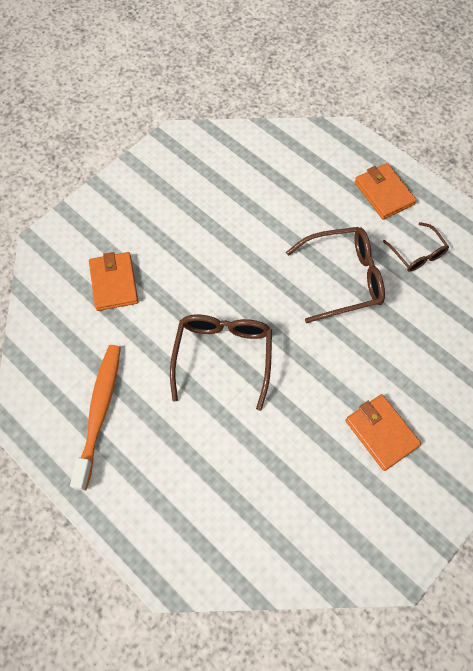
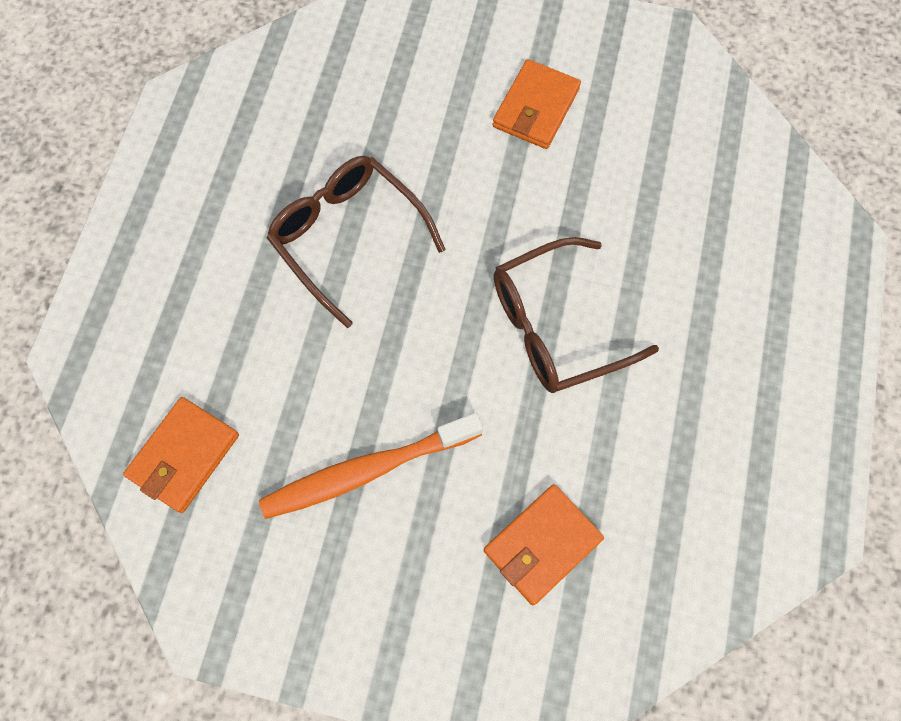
camera: 120 degrees left, 5 degrees up
(99, 412) = (734, 434): orange toothbrush -> orange toothbrush (368, 470)
(384, 193) = (169, 248): orange wallet -> orange wallet (184, 456)
(417, 253) = (256, 166): brown glasses -> none

